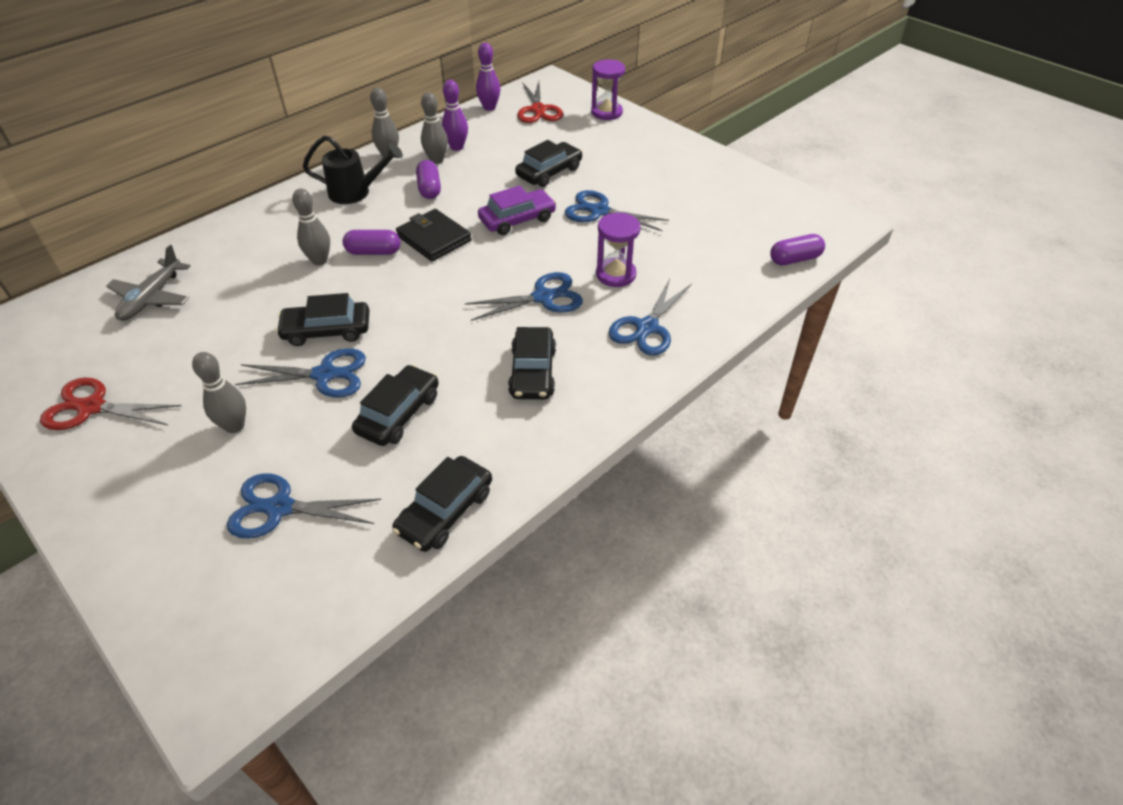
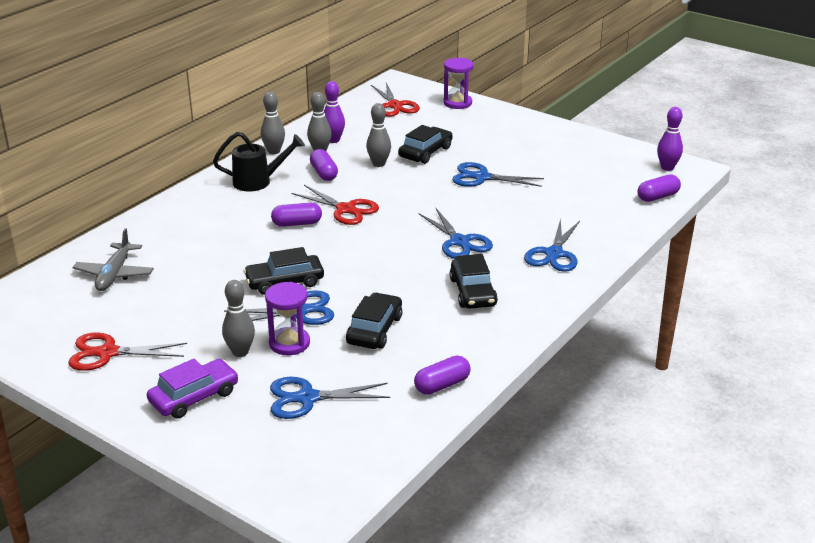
camera: 10 degrees left, 15 degrees down
(319, 260) = (252, 234): grey bowling pin -> grey bowling pin (379, 164)
(434, 238) = (346, 209): black wallet -> red scissors
(445, 511) = (442, 385): black car -> purple capsule
(489, 108) = (349, 107): purple bowling pin -> purple bowling pin (667, 168)
(517, 219) = (413, 189): purple car -> purple car (194, 397)
(543, 297) = (459, 242): blue scissors -> blue scissors turned 90 degrees clockwise
(615, 274) = (514, 220): purple hourglass -> purple hourglass (289, 343)

